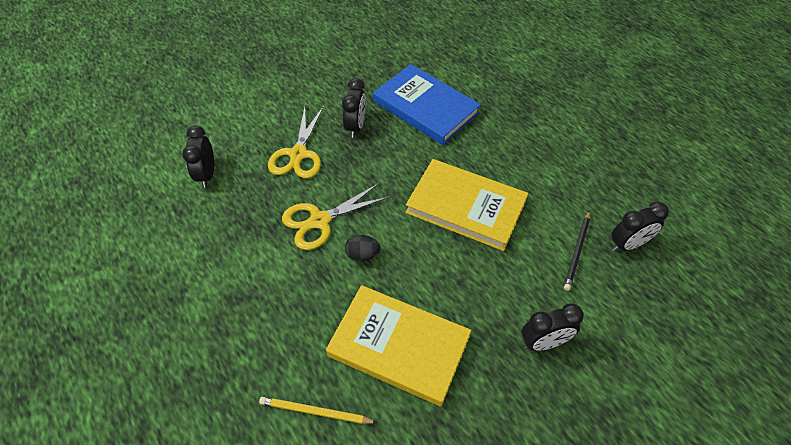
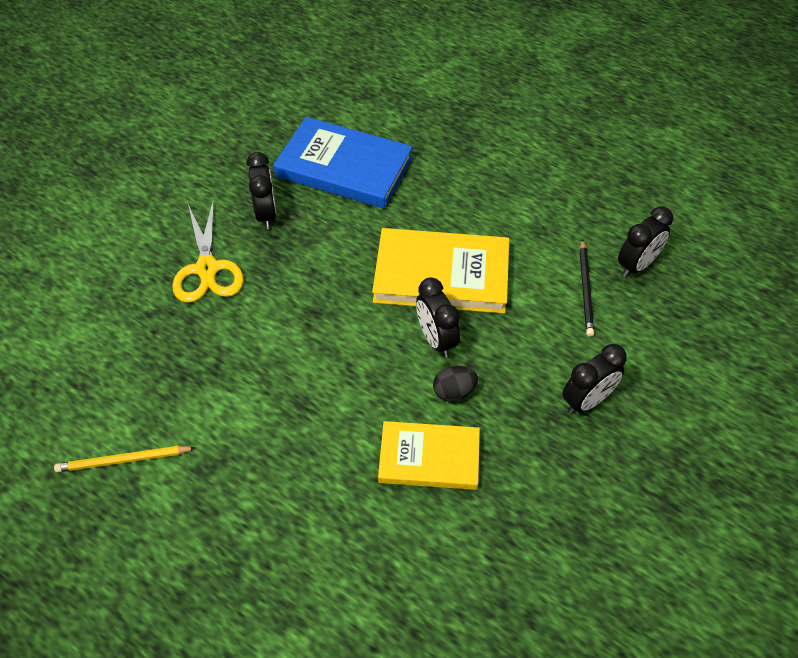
camera: 20 degrees left, 0 degrees up
(207, 174) = (96, 328): black clock -> black clock (436, 339)
(315, 412) = (363, 562): yellow pencil -> yellow pencil (123, 460)
(320, 221) = (271, 343): yellow scissors -> none
(362, 255) = (342, 367): black egg -> black egg (454, 392)
(399, 346) = (429, 458): yellow book -> yellow book, size x0.65

